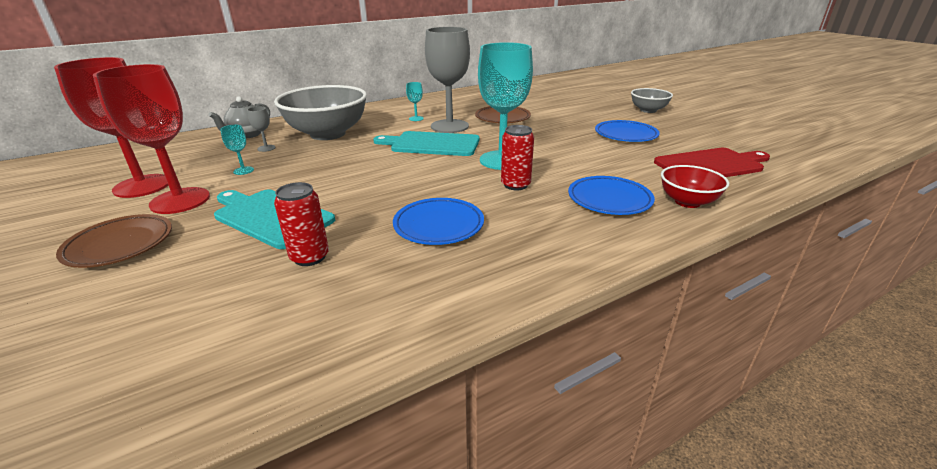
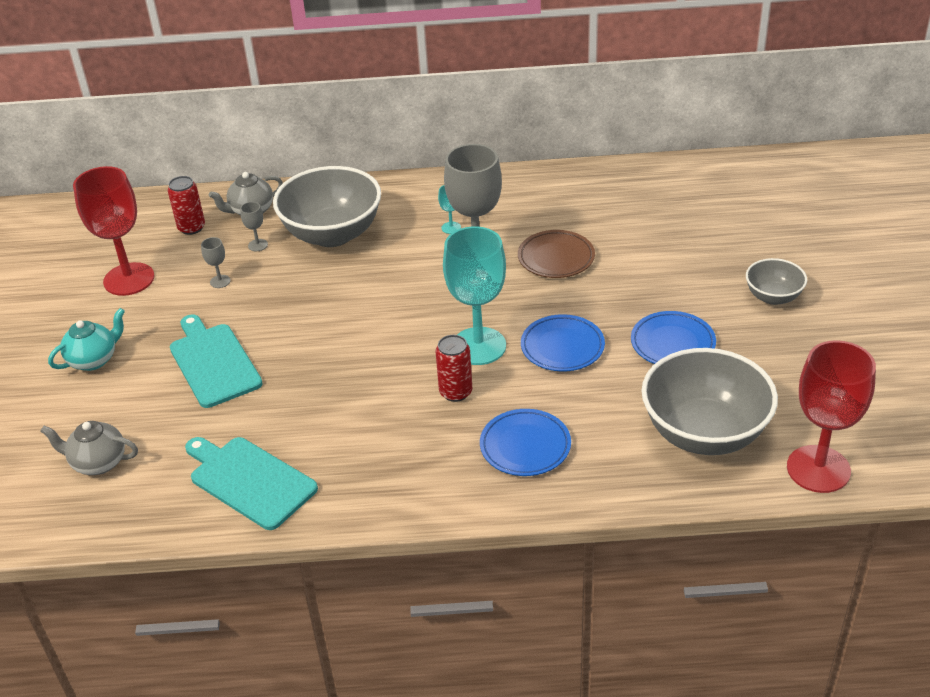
camera: 30 degrees right, 10 degrees up
(120, 245) = (94, 360): brown plate -> turquoise teapot
(161, 334) = (98, 463): none -> grey teapot
(180, 200) = (152, 313): red goblet -> red goblet (818, 469)
(243, 170) = (220, 281): turquoise goblet -> grey goblet
(310, 257) = (219, 424): red can -> red can (191, 228)
(432, 144) = (428, 291): turquoise cutting board -> turquoise cutting board (249, 480)
(439, 225) = (340, 424): blue plate -> blue plate (562, 347)
(687, 202) = (600, 477): red bowl -> none
(711, 165) = (704, 433): red cutting board -> grey bowl

